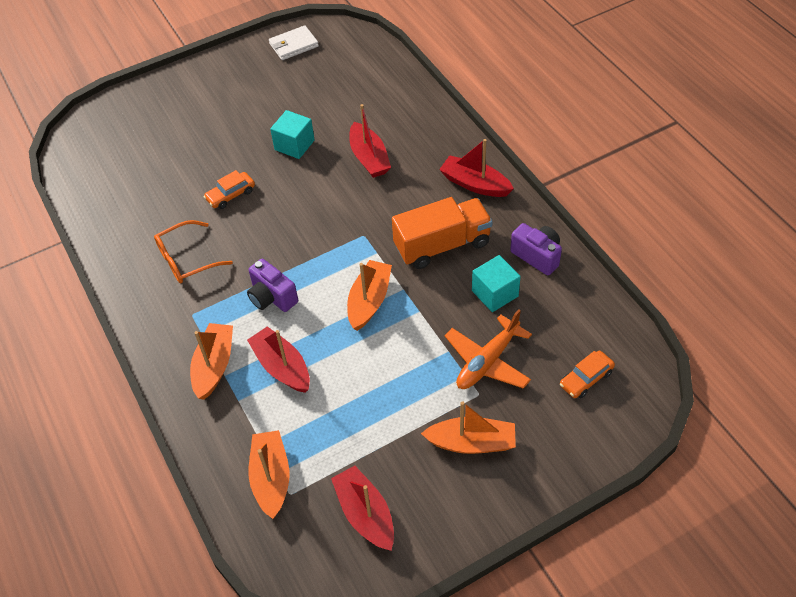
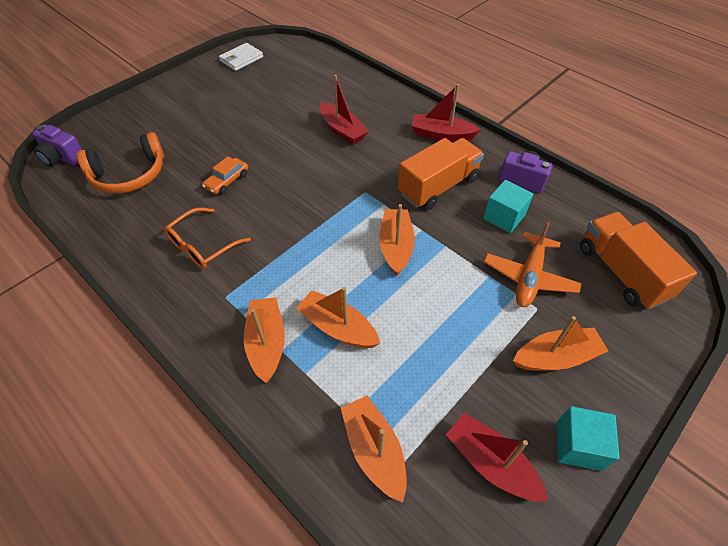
camera: 20 degrees left, 0 degrees up
(139, 169) = (129, 175): none -> orange headphones
(272, 297) = (301, 263): purple camera -> purple camera (62, 157)
(282, 367) = (338, 327): red boat -> orange boat
(294, 145) = (271, 131): turquoise cube -> turquoise cube (578, 445)
(586, 379) = (621, 272): orange car -> orange truck

